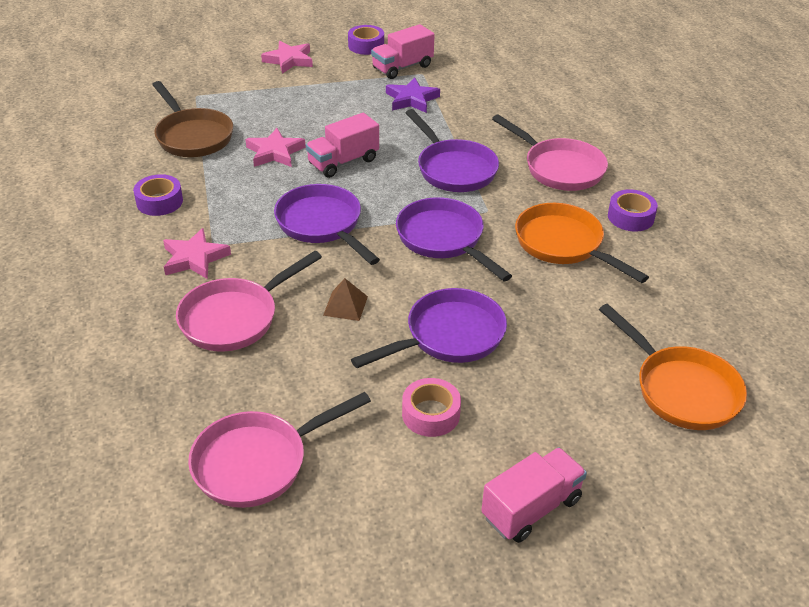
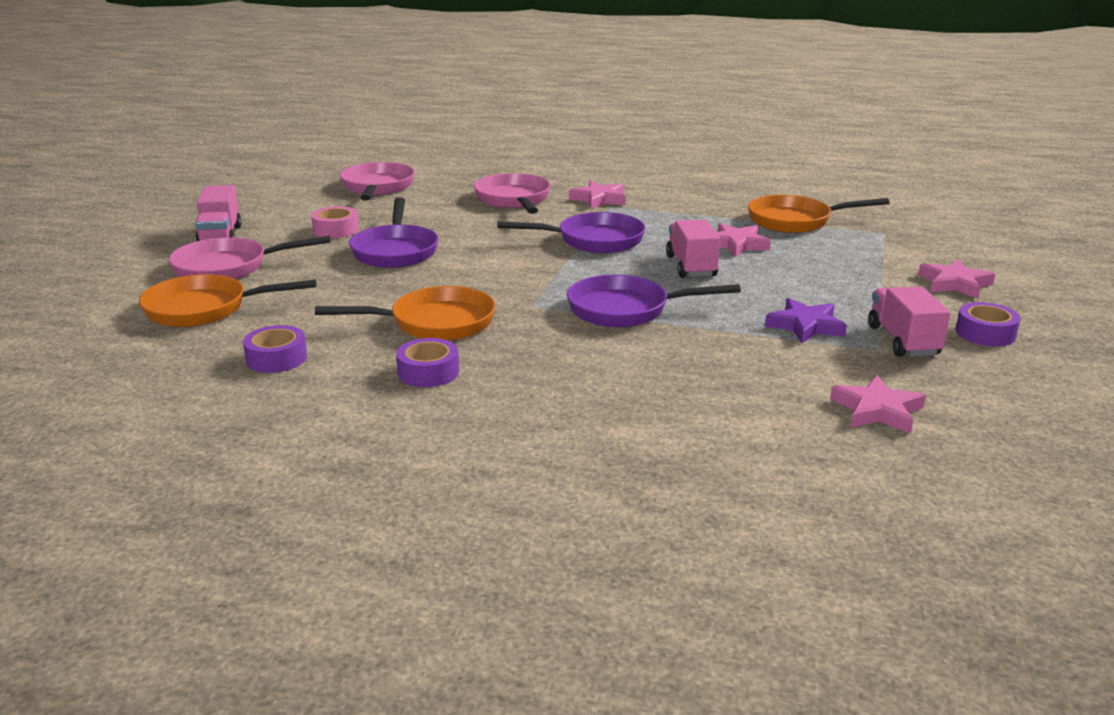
camera: 120 degrees right, 15 degrees down
(159, 202) = (691, 199): purple tape -> purple tape (276, 358)
(192, 136) = (795, 221): brown pan -> orange pan
(345, 305) = (479, 229): brown pyramid -> none
(444, 240) = (513, 277): purple pan -> none
(500, 65) = (877, 410): none -> pink star
(559, 168) = (566, 365): pink pan -> pink pan (228, 267)

